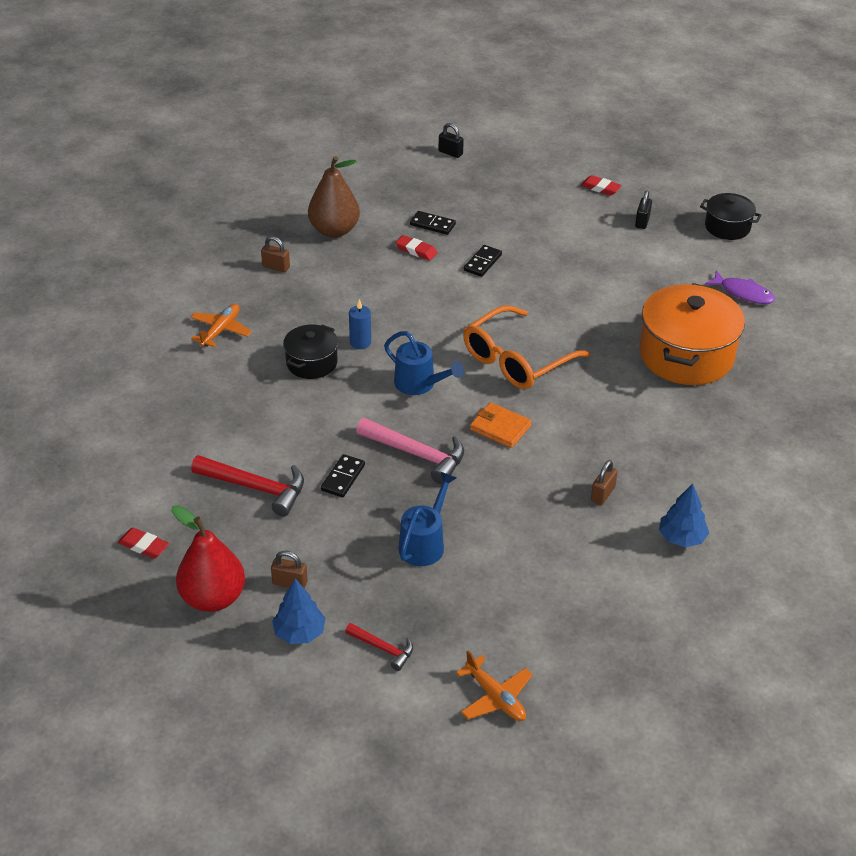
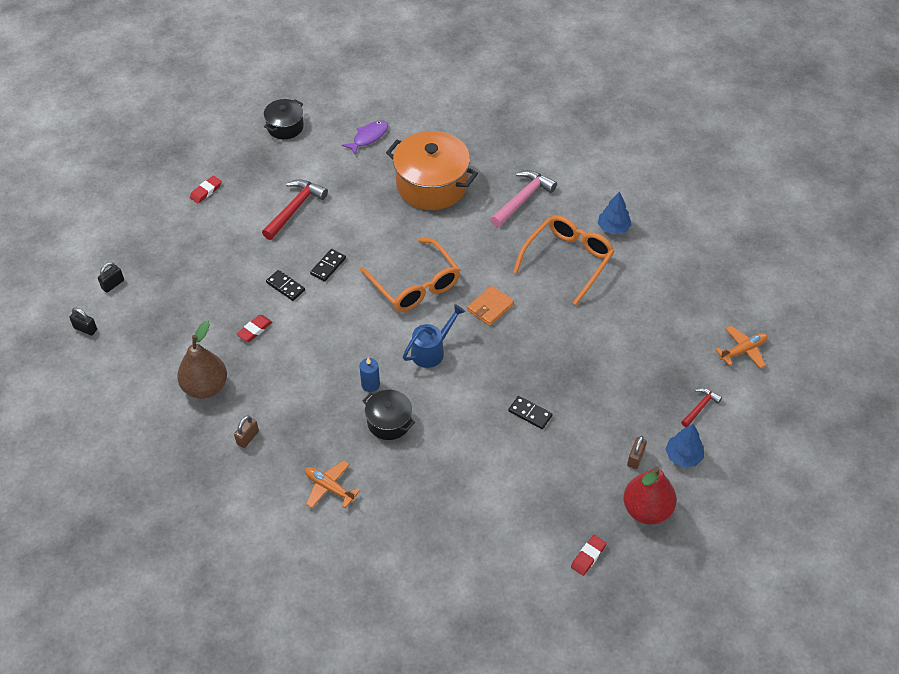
camera: 80 degrees left, 10 degrees up
(255, 487) = (533, 473): red hammer -> red hammer (294, 209)
(416, 454) = (511, 363): pink hammer -> pink hammer (522, 199)
(425, 543) = (604, 370): blue watering can -> none
(432, 225) = (220, 313): black domino -> black domino (328, 266)
(602, 494) = (567, 261): brown padlock -> orange glasses
(642, 222) = (262, 175): black padlock -> black padlock (85, 329)

